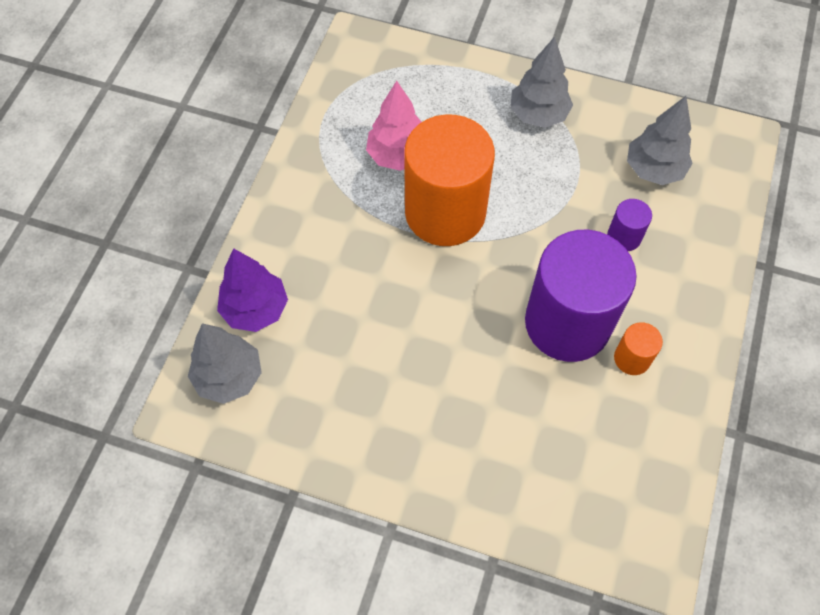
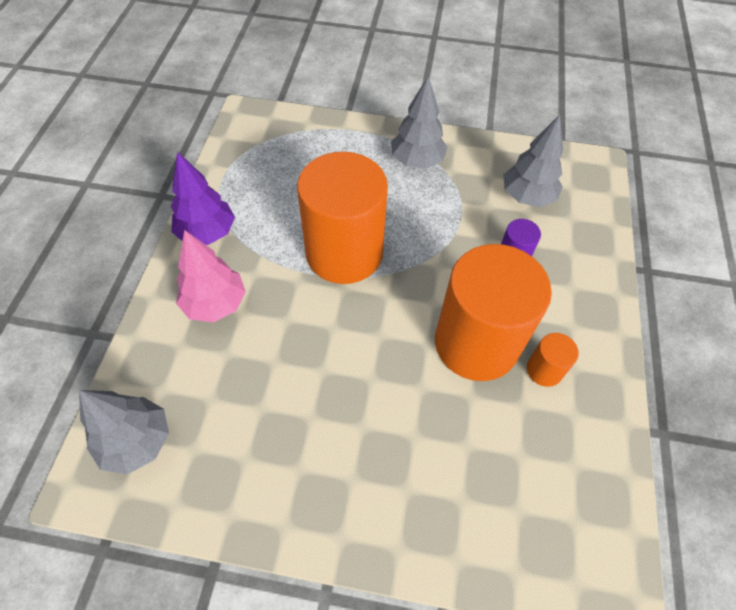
camera: 10 degrees left, 5 degrees down
(255, 309) = (163, 367): purple tree -> purple tree (207, 233)
(398, 156) = (294, 207): pink tree -> pink tree (215, 304)
(567, 323) = (476, 343): purple cylinder -> orange cylinder

